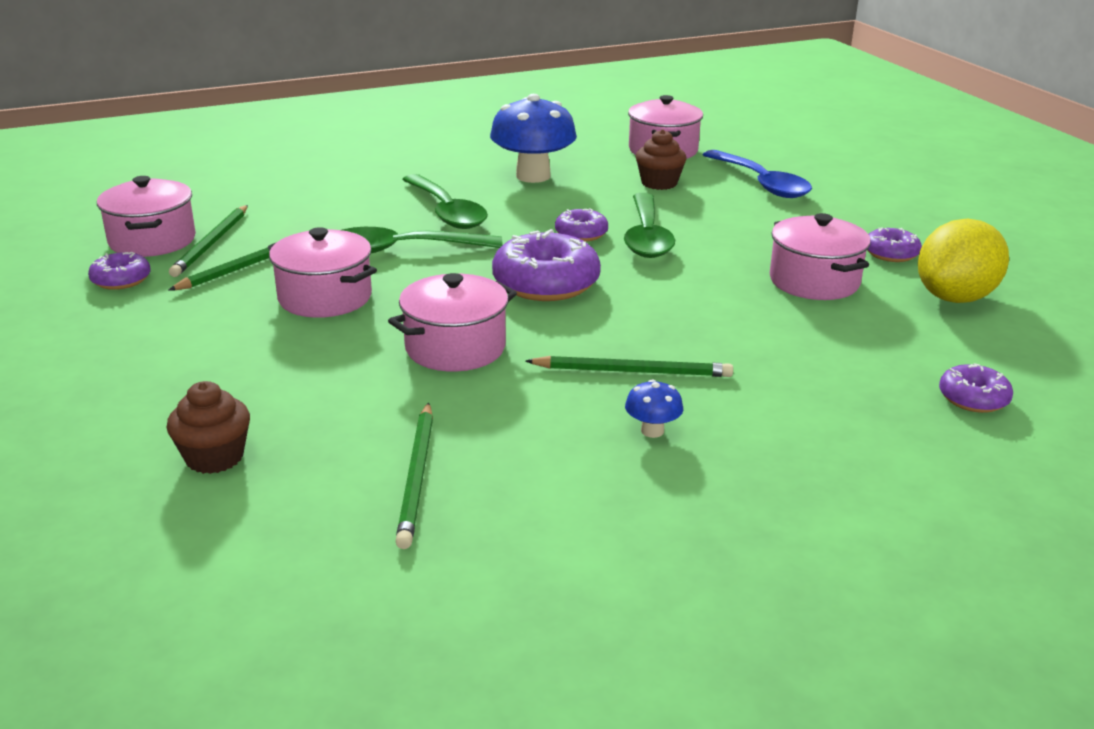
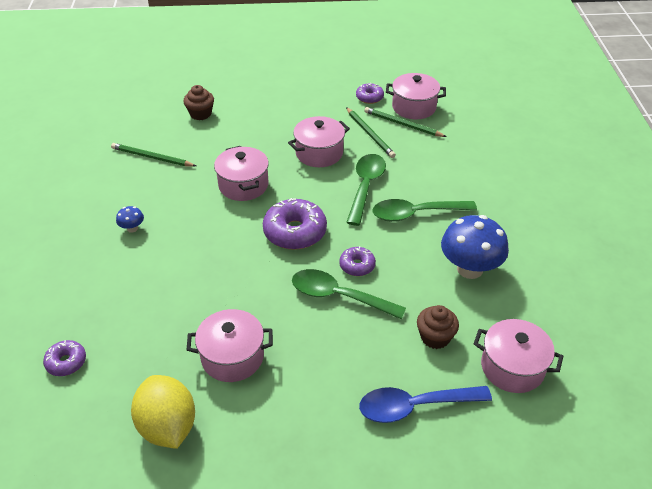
camera: 110 degrees right, 15 degrees up
(633, 371) = (183, 238): green pencil -> none
(891, 254) = (249, 426): purple donut -> none

